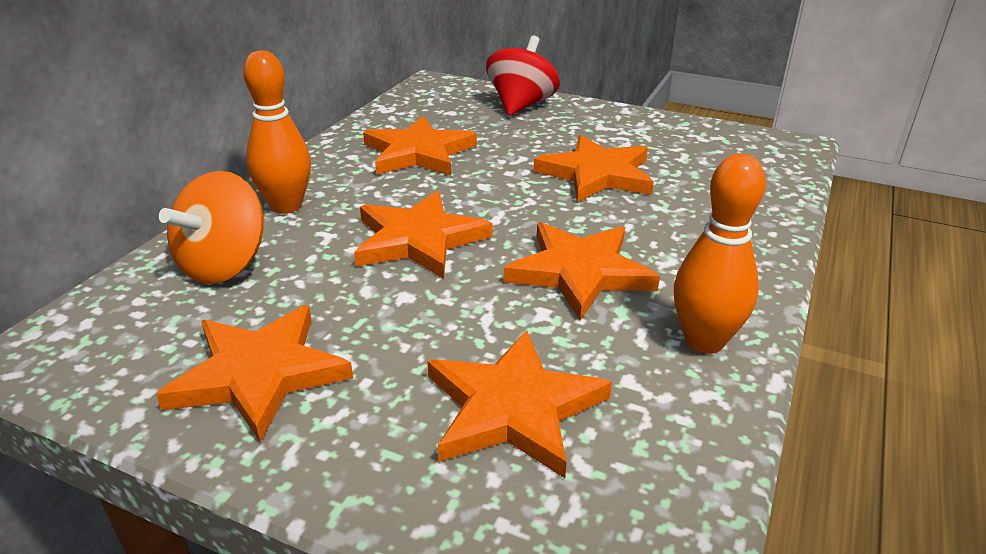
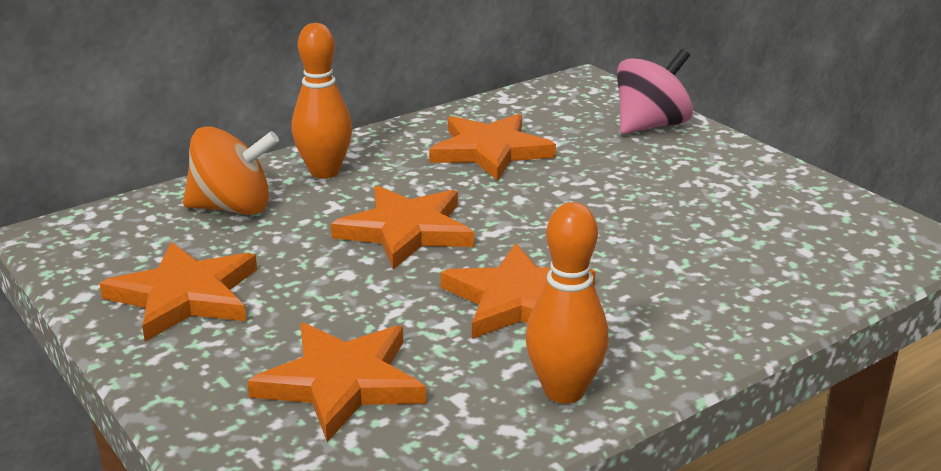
camera: 30 degrees right, 5 degrees down
(225, 265) = (233, 208): orange spinning top -> orange spinning top turned 150 degrees counterclockwise
(521, 105) = (650, 126): red spinning top -> pink spinning top
(596, 174) = (646, 216): orange star -> none

